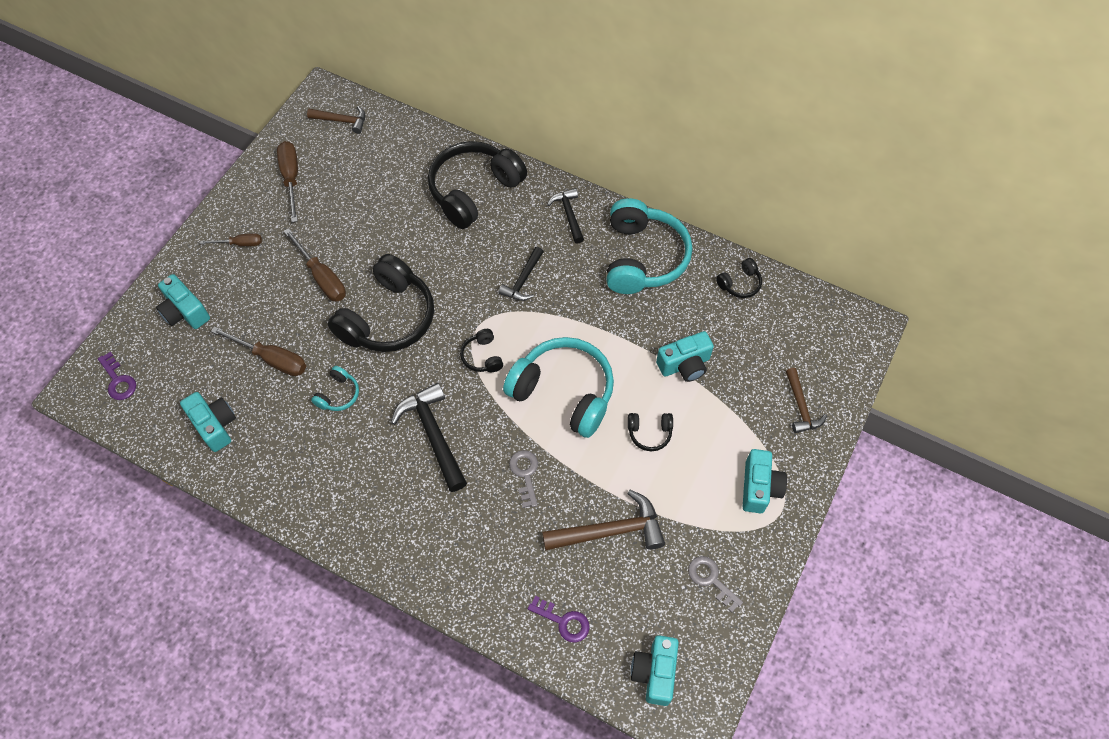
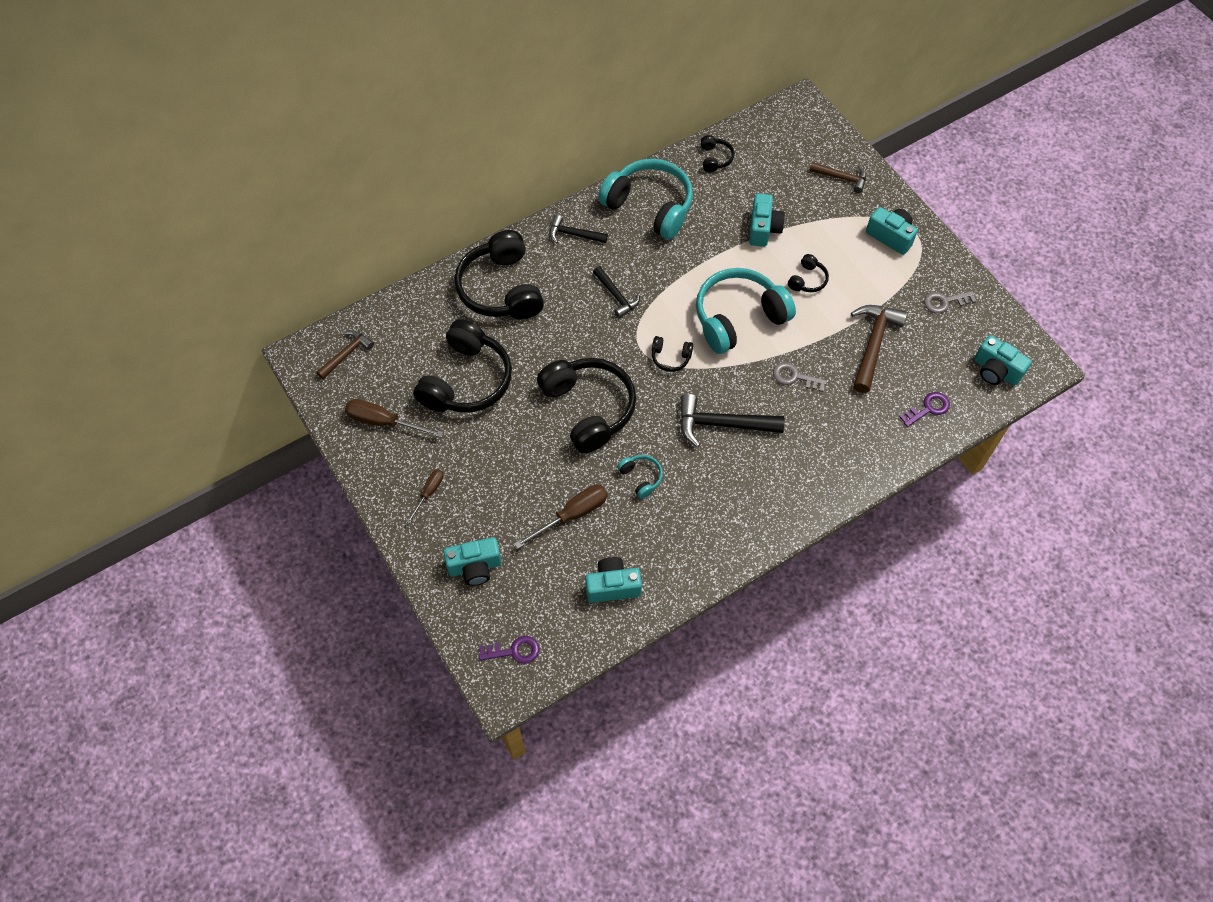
camera: 60 degrees left, 0 degrees up
(322, 277) = (512, 441): brown screwdriver -> none
(364, 214) = (467, 380): none -> black headphones

